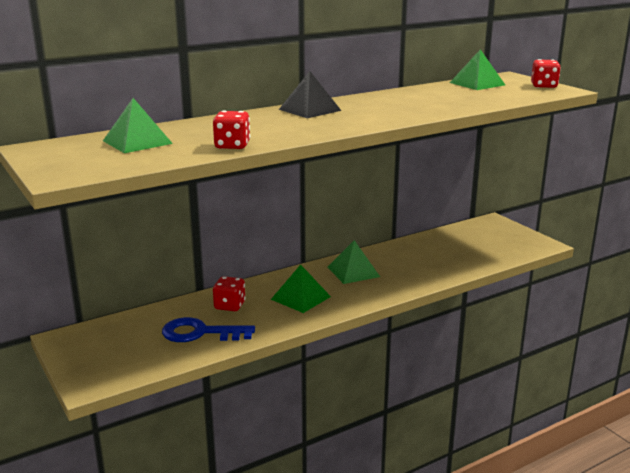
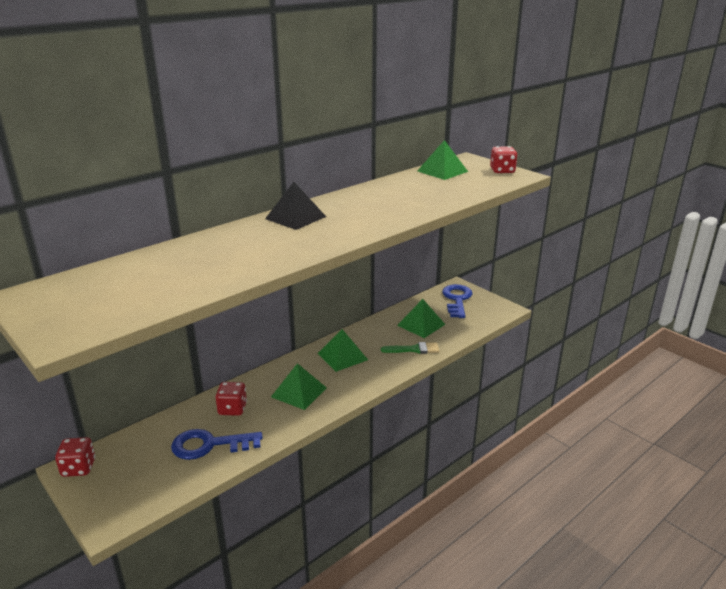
camera: 10 degrees left, 5 degrees up
(137, 142) = (132, 278): green pyramid -> green pyramid (421, 325)
(232, 146) = (231, 276): red dice -> red dice (78, 468)
(432, 272) = (414, 349): none -> green brush
(490, 232) = (457, 299): none -> blue key

